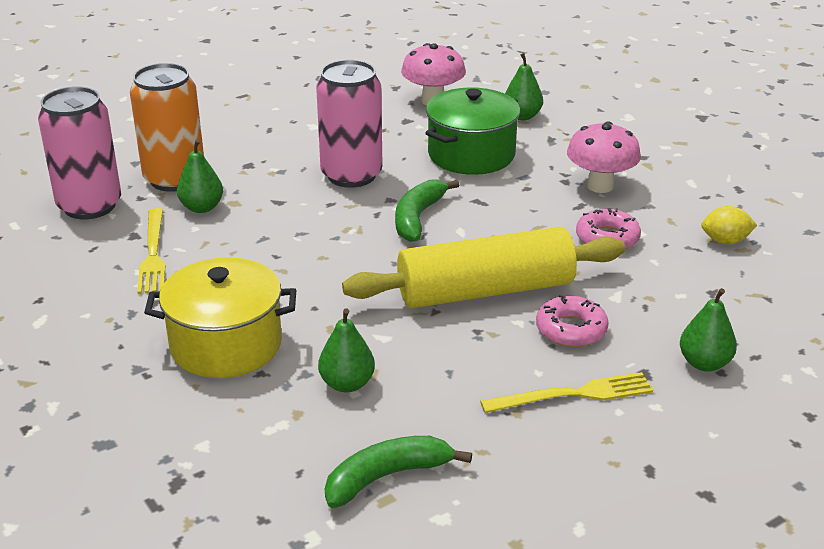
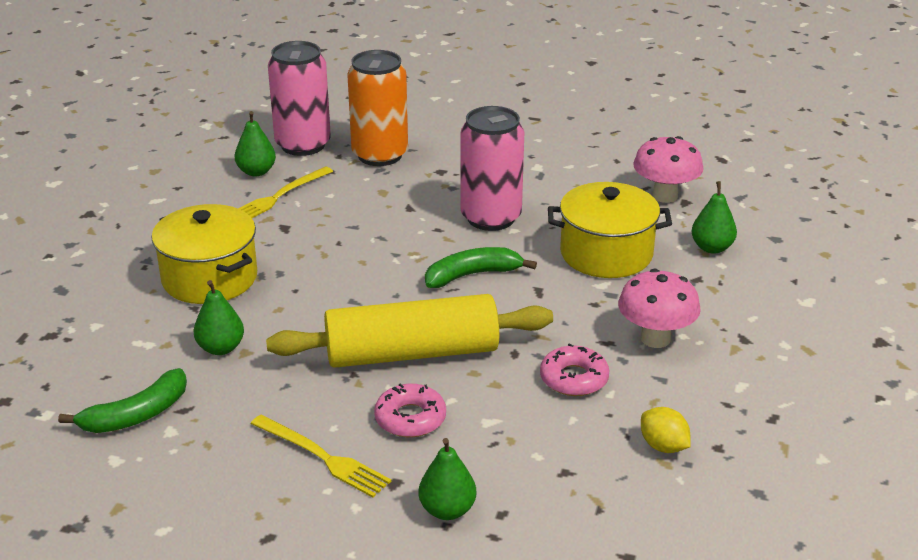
camera: 50 degrees right, 0 degrees up
(202, 207) = (358, 184): green pear -> green pear (256, 172)
(387, 477) = (136, 415): green banana -> green banana turned 120 degrees clockwise
(471, 154) = (606, 254): green pot -> yellow pot
(485, 291) = (412, 353): yellow rolling pin -> yellow rolling pin turned 45 degrees counterclockwise

